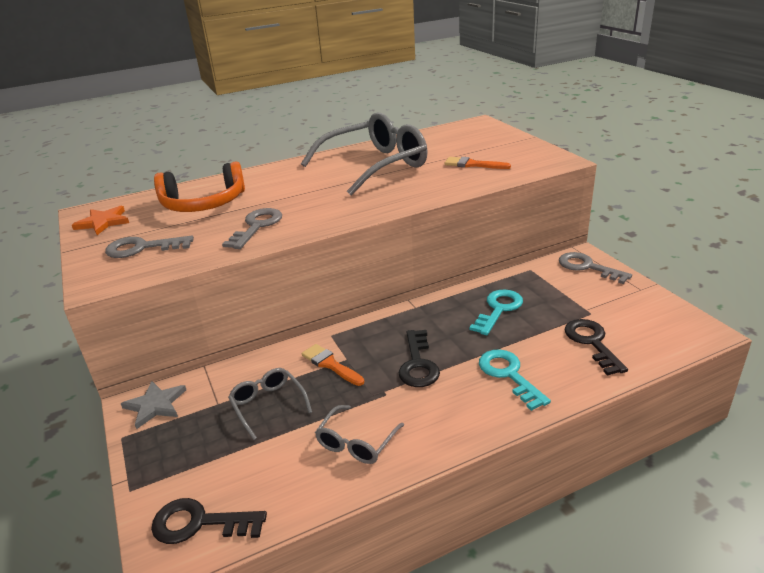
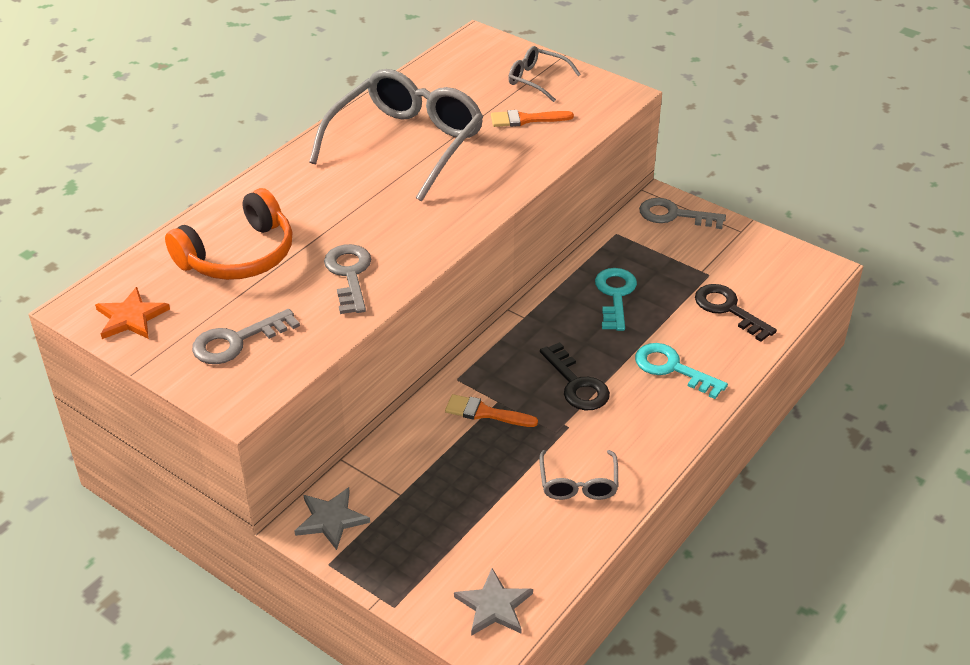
camera: 30 degrees left, 10 degrees up
(200, 523) = (494, 606): black key -> grey star
(268, 405) = (457, 477): grey glasses -> grey glasses (537, 80)

